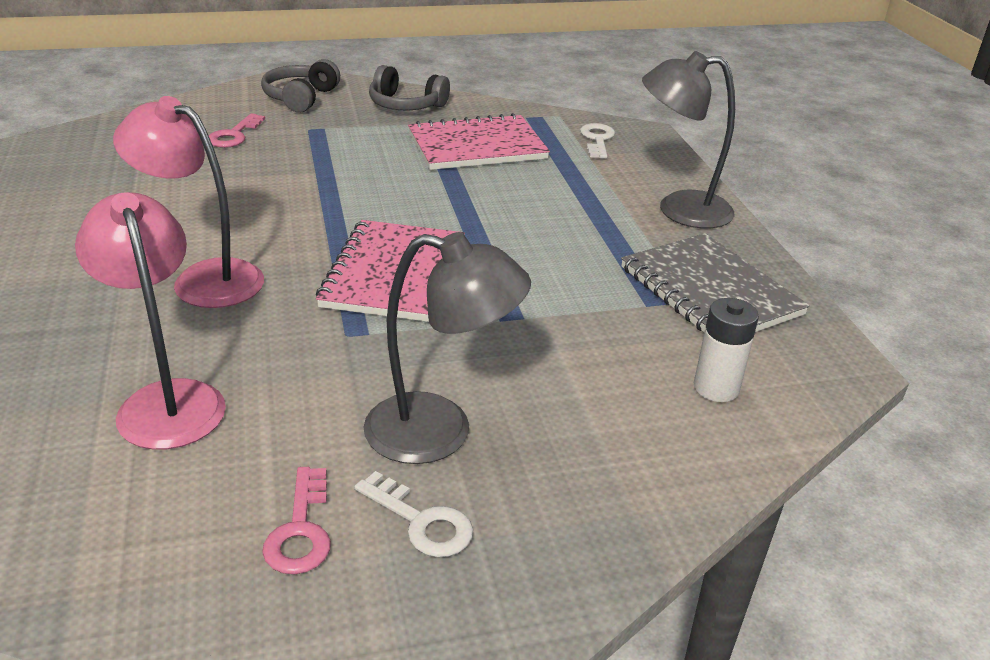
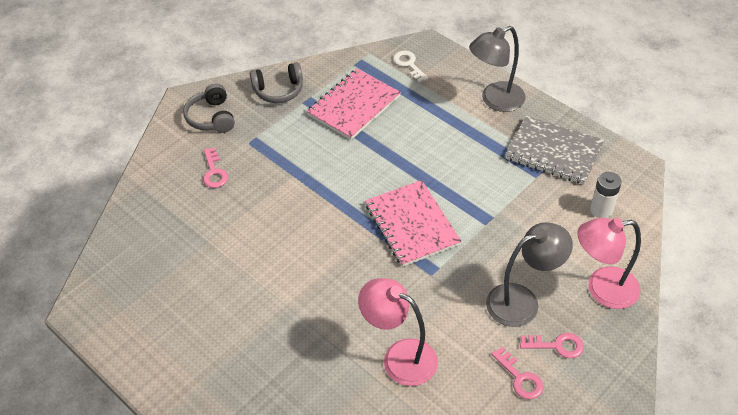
camera: 30 degrees left, 15 degrees up
(203, 279) = (329, 282): pink lamp -> pink lamp (602, 289)
(421, 521) = (557, 345): white key -> pink key

